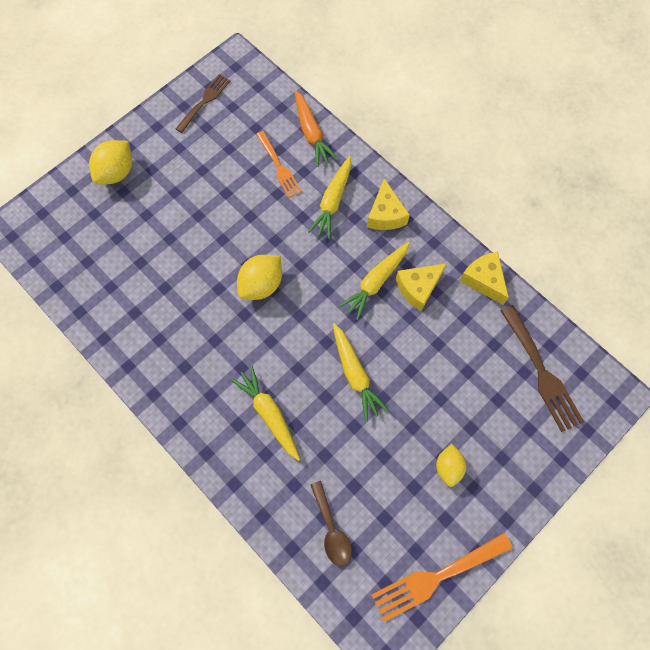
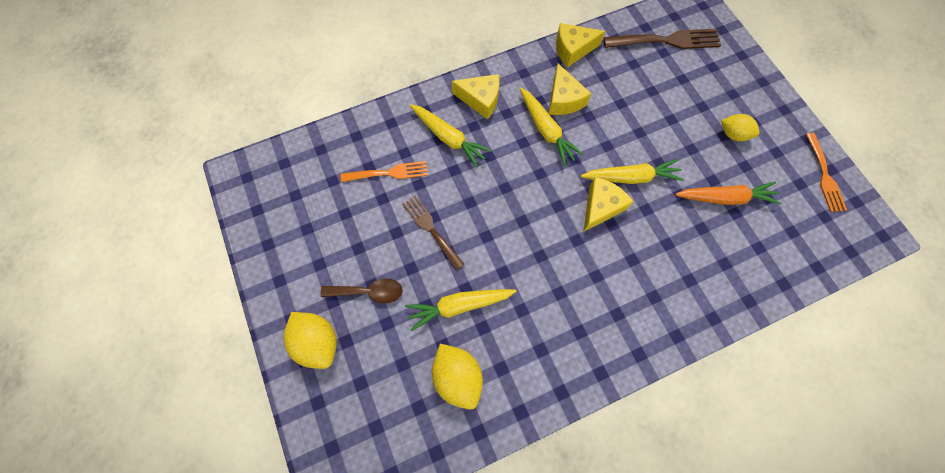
camera: 70 degrees left, 0 degrees up
(204, 101) = (273, 220): brown fork -> brown fork (431, 229)
(261, 284) = (514, 229): yellow lemon -> yellow lemon (458, 376)
(269, 414) = (650, 264): yellow carrot -> yellow carrot (459, 306)
(311, 133) = (364, 132): orange carrot -> orange carrot (725, 198)
(312, 354) = (600, 207): none -> yellow cheese
(331, 529) = (771, 244): brown spoon -> brown spoon (368, 292)
(436, 577) = (824, 176): orange fork -> orange fork, size x0.67

